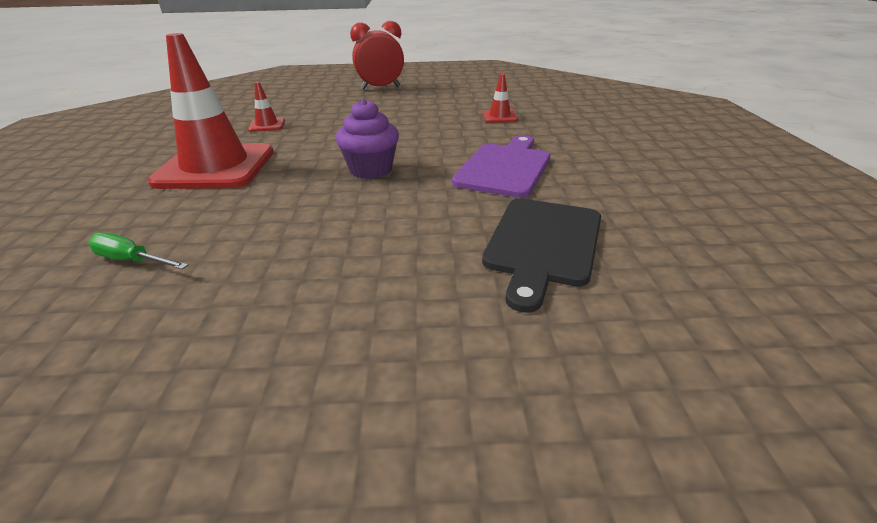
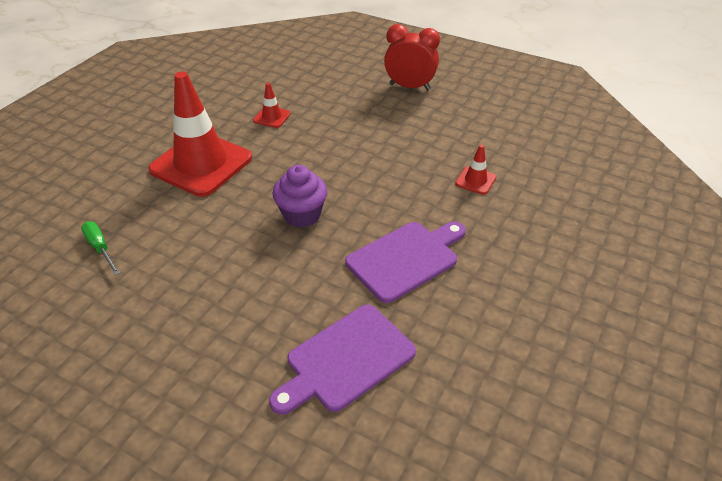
camera: 30 degrees right, 10 degrees up
(542, 244) = (346, 360): black cutting board -> purple cutting board

